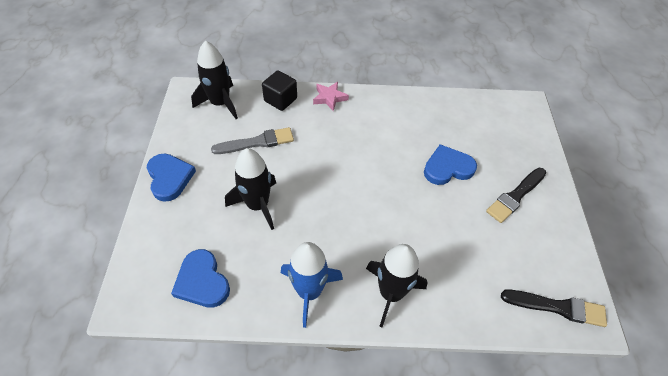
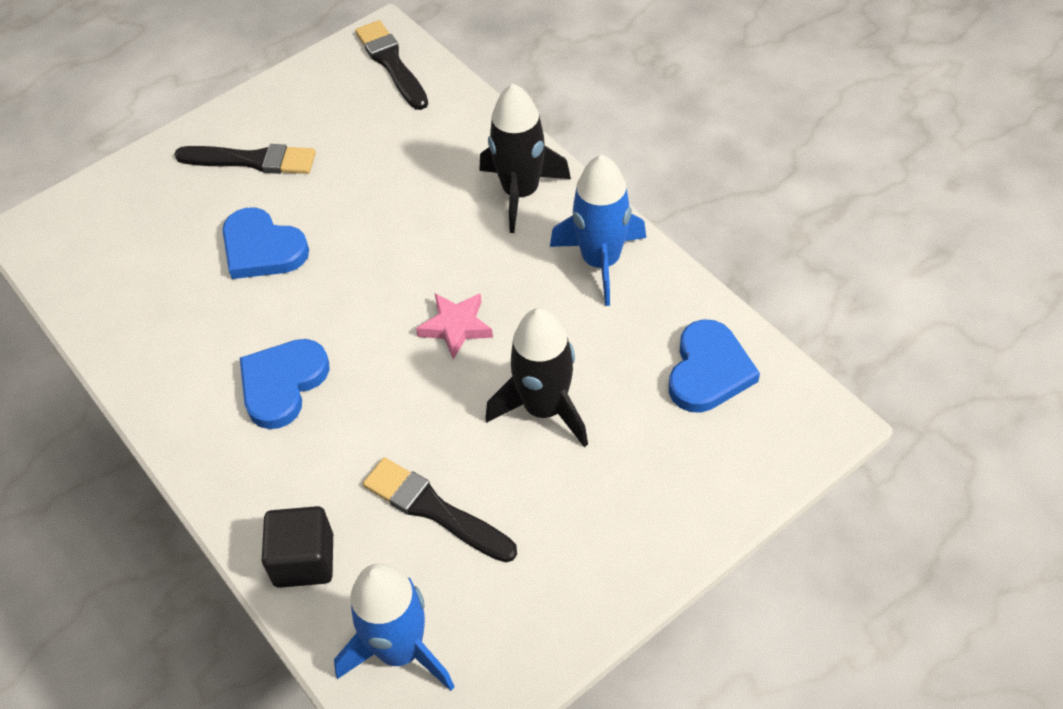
camera: 125 degrees left, 0 degrees up
(169, 178) = (620, 564): blue heart -> blue heart (282, 384)
(220, 103) = (400, 650): black rocket -> blue rocket
(257, 142) = (434, 510): grey brush -> black brush
(329, 98) = (233, 490): pink star -> pink star (456, 327)

